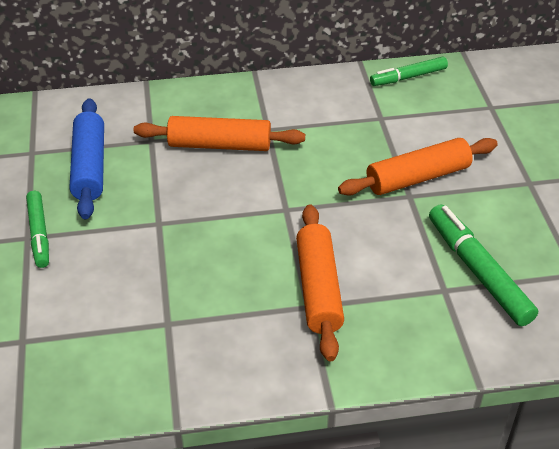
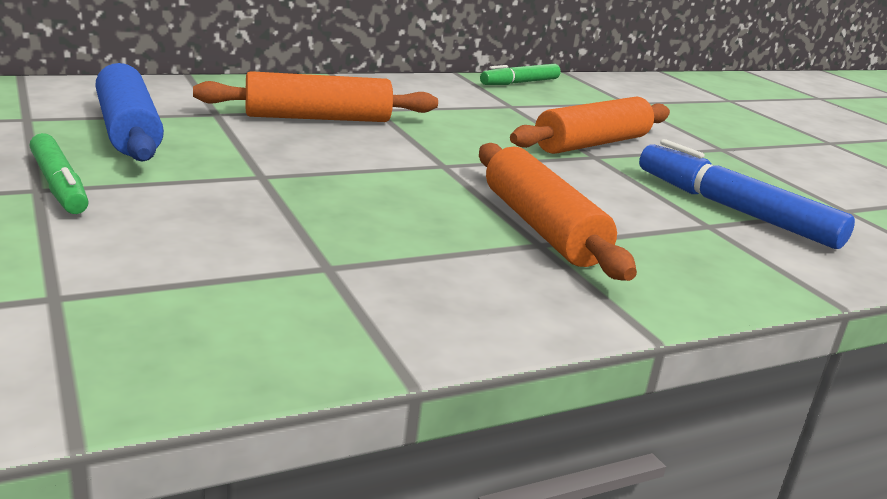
camera: 20 degrees left, 20 degrees down
(478, 271) = (733, 210): green marker -> blue marker

